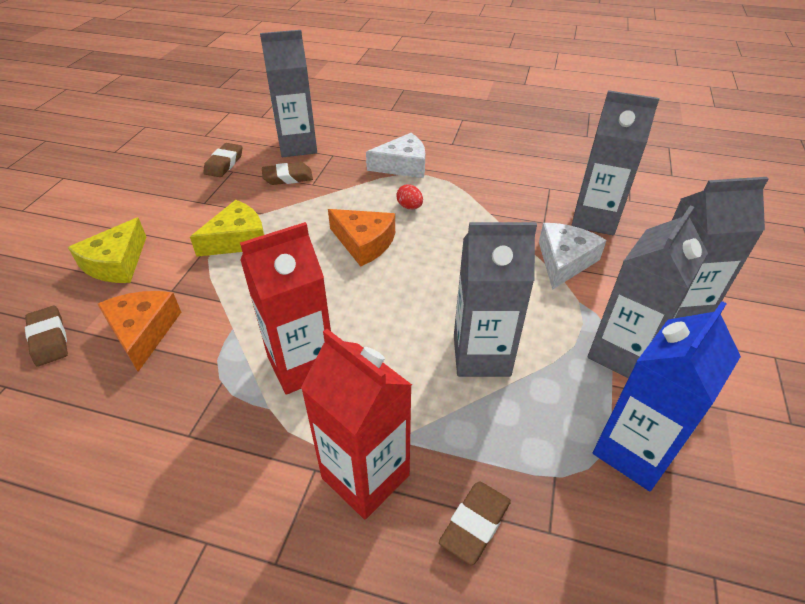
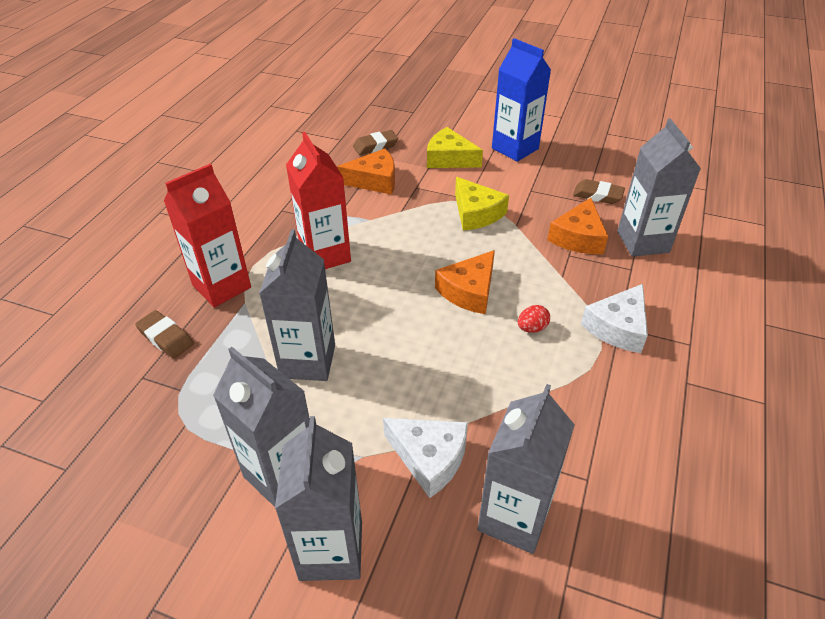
camera: 95 degrees right, 0 degrees up
(288, 177) = (578, 237): brown eraser -> orange cheese
(402, 166) = (618, 327): white cheese -> white cheese turned 45 degrees clockwise
(633, 451) = (178, 449): blue carton -> blue carton (515, 148)

